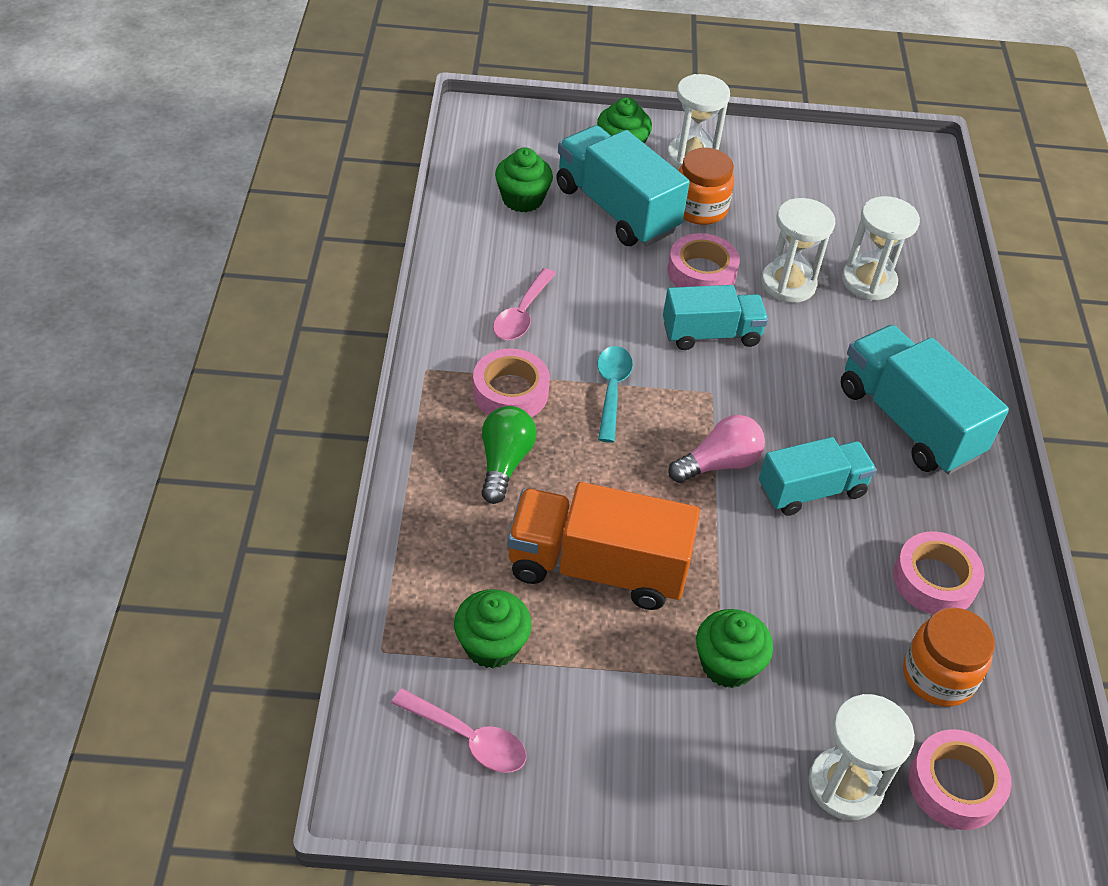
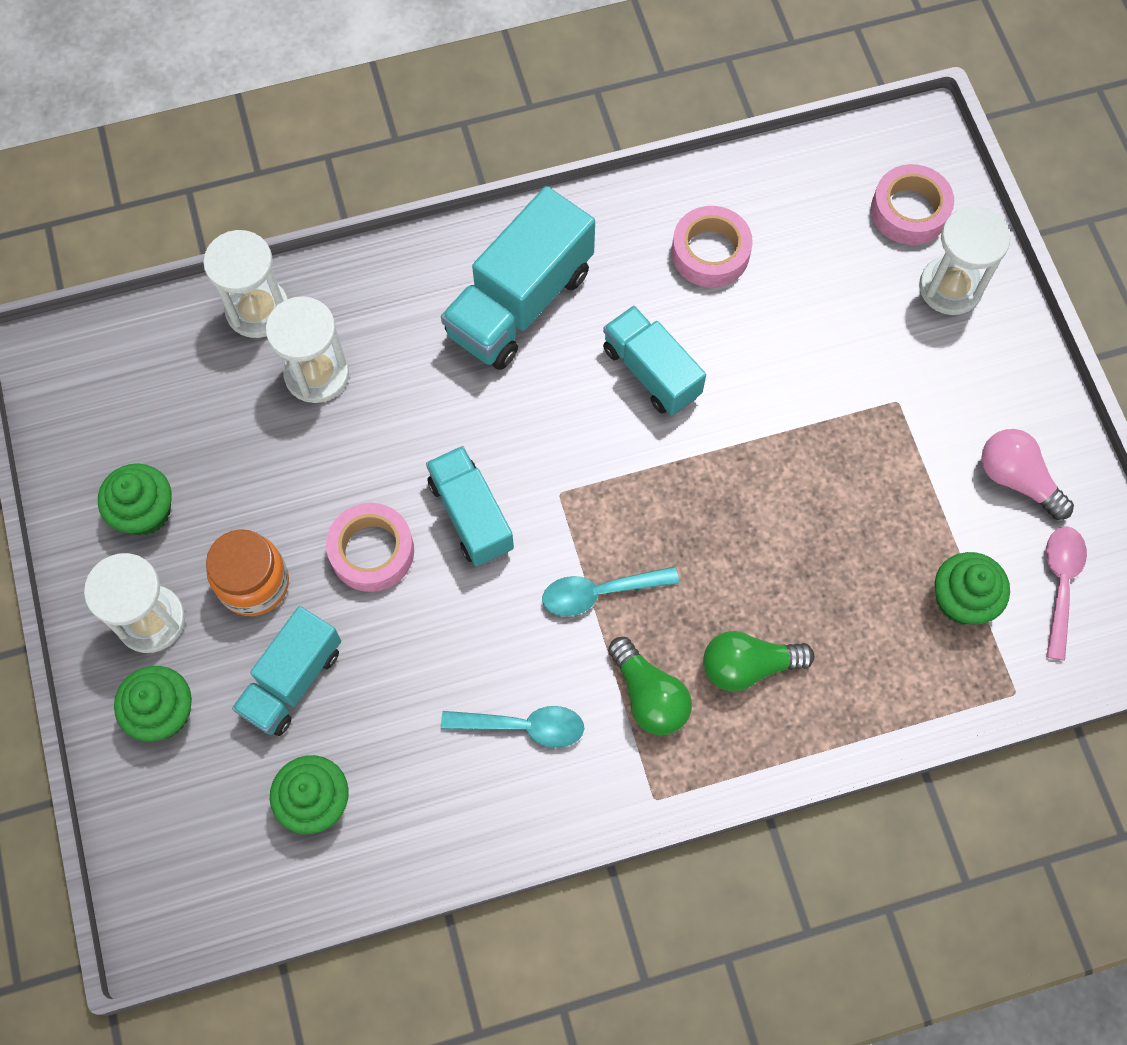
camera: 105 degrees left, 20 degrees up
(510, 392) = (649, 695): pink tape -> green light bulb
(522, 314) = (523, 727): pink spoon -> turquoise spoon
(597, 568) = (834, 536): orange truck -> none
(616, 209) = (292, 680): turquoise truck -> turquoise truck, size x0.65
(718, 463) = (655, 462): pink light bulb -> pink light bulb (1017, 479)
(727, 664) = (882, 399): green cupcake -> green cupcake (145, 511)
(788, 284) = (354, 455): white hourglass -> white hourglass (258, 310)
(938, 676) = (811, 236): orange jar -> none

